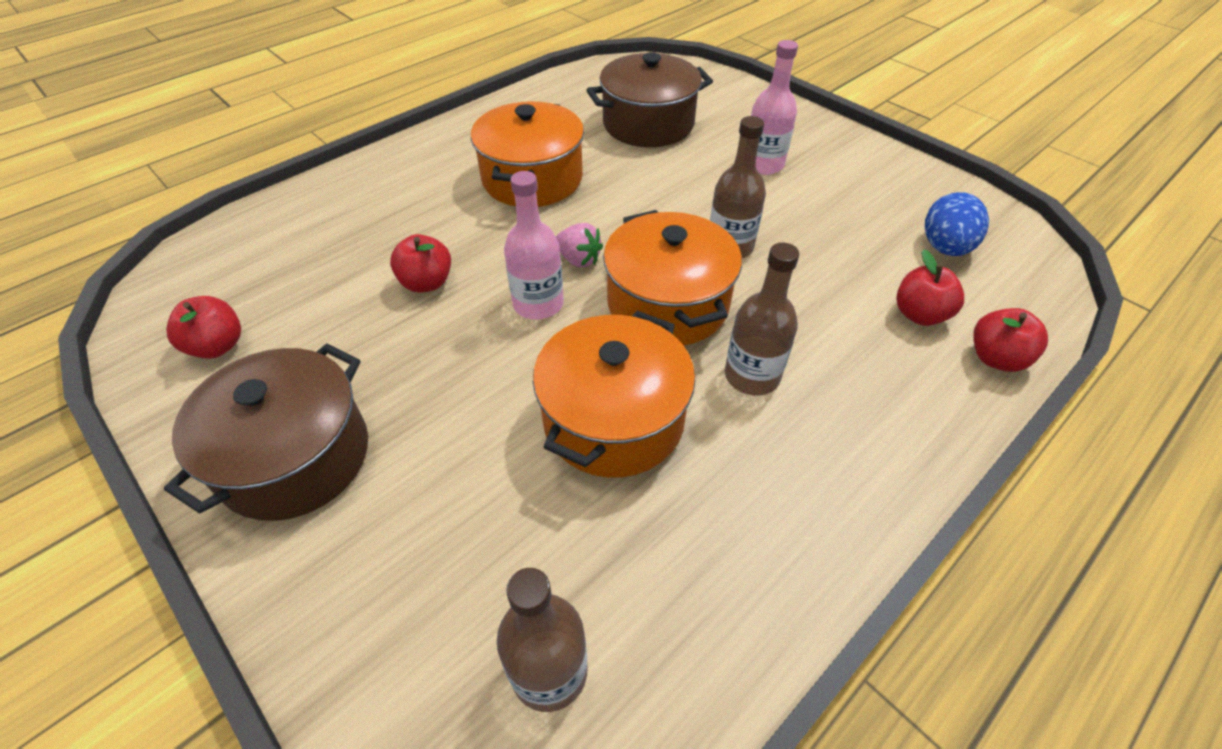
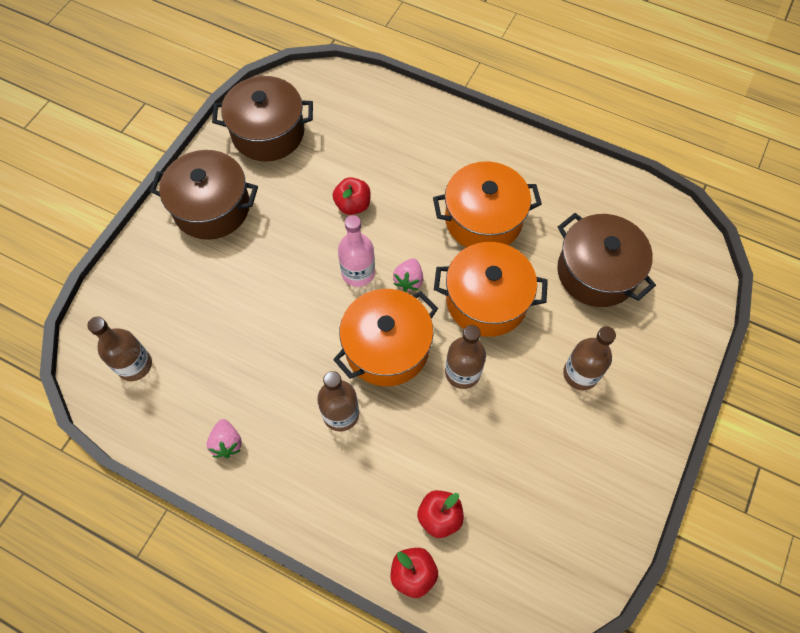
camera: 70 degrees right, 15 degrees up
(217, 346) = (268, 133): red apple -> brown pot
(613, 419) = (281, 346): orange pot -> orange pot (486, 300)
(761, 538) = (227, 443): none -> pink strawberry
(763, 164) = (580, 374): pink bottle -> brown bottle
(944, 247) = (529, 532): blue egg -> none

